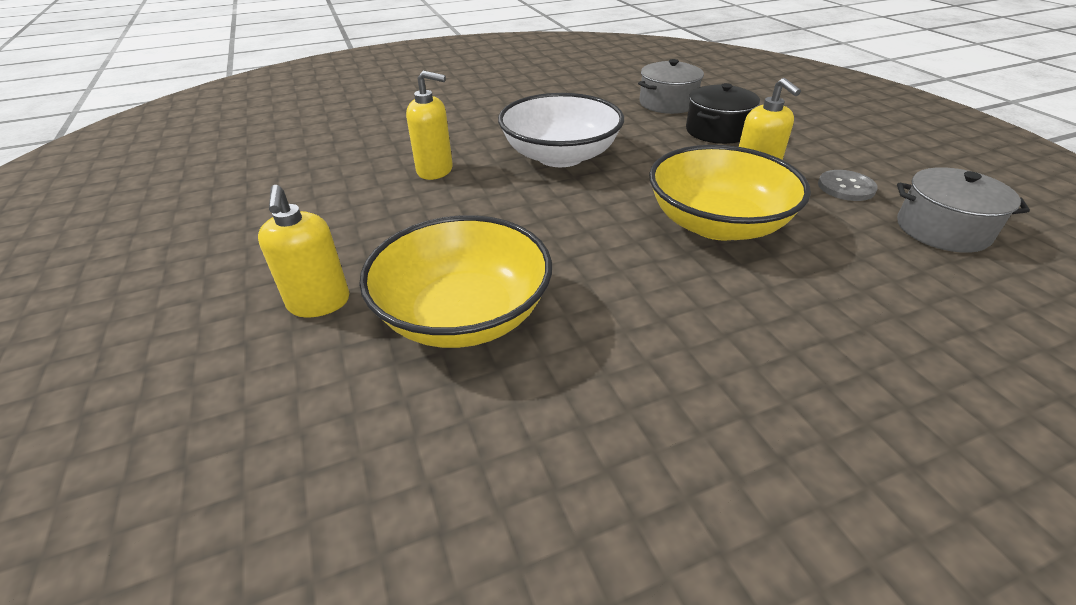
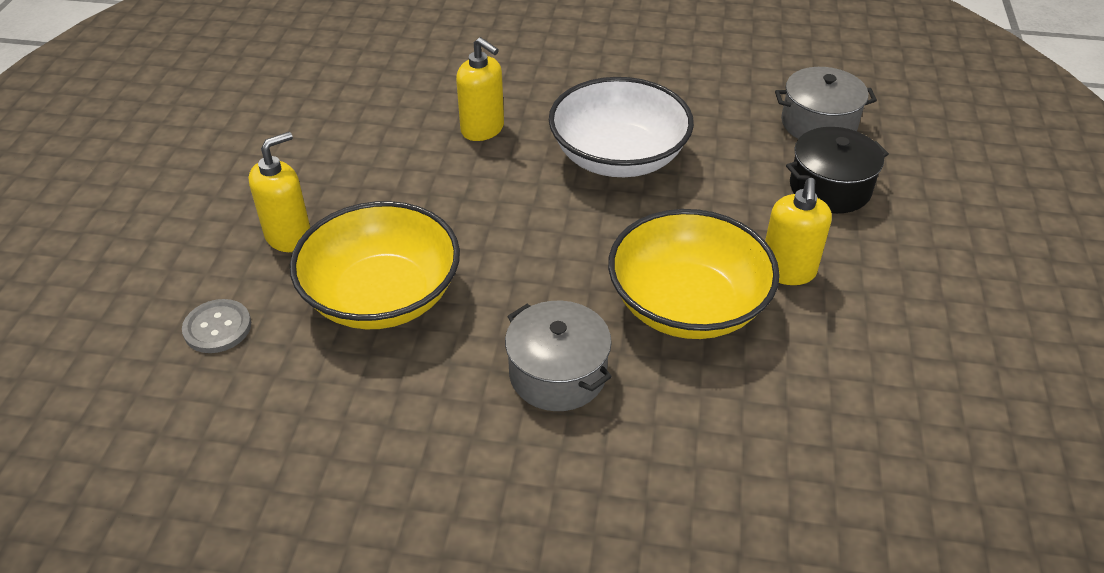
camera: 30 degrees right, 5 degrees up
(319, 303) = (289, 237): yellow soap dispenser -> yellow soap dispenser turned 150 degrees counterclockwise
(846, 187) = (884, 322): grey button -> grey button (217, 328)
(942, 229) = (921, 417): grey pot -> grey pot (558, 374)

